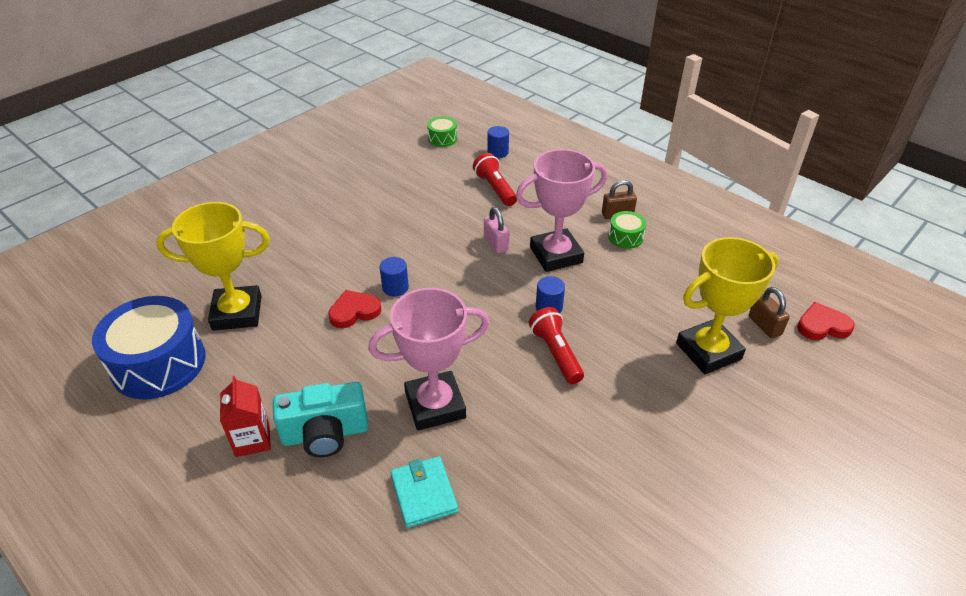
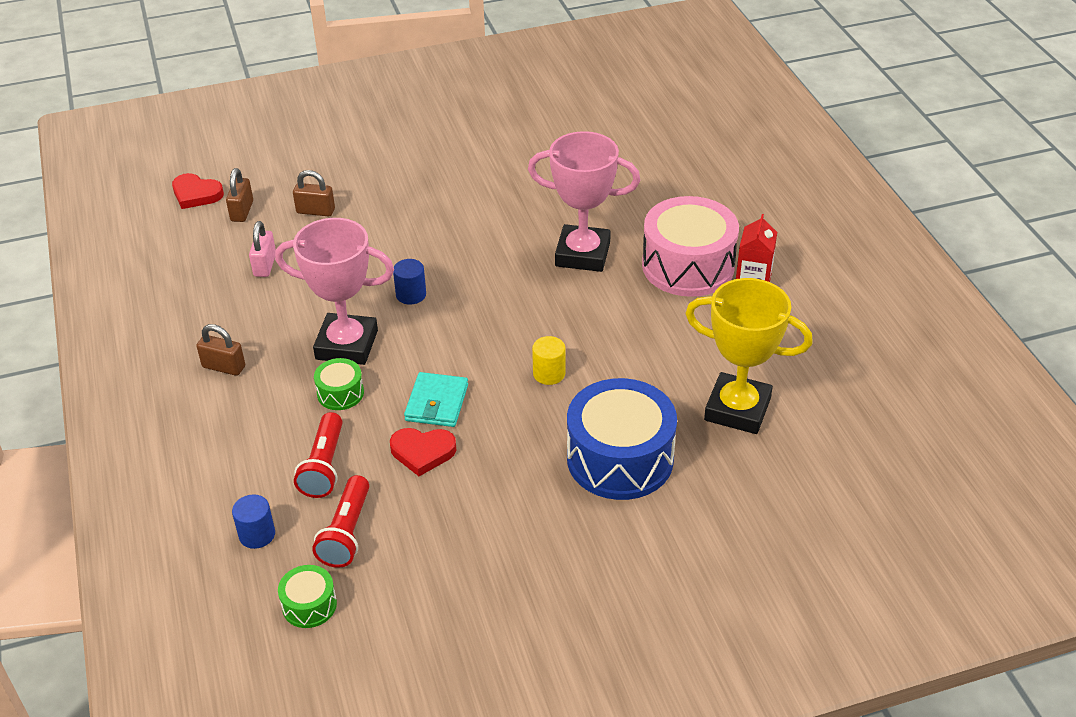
camera: 150 degrees left, 0 degrees up
(159, 363) = (832, 382): blue drum -> blue drum (620, 458)
(325, 434) = (688, 266): turquoise camera -> pink drum
(354, 311) = (608, 363): red heart -> red heart (422, 452)
(395, 287) = (549, 374): blue cylinder -> yellow cylinder
(424, 493) = (629, 204): turquoise wallet -> turquoise wallet (436, 403)
(496, 243) = (397, 384): pink padlock -> pink padlock (265, 265)
(555, 353) = (445, 255): red flashlight -> red flashlight (347, 533)
(625, 237) = (250, 336): green drum -> green drum (340, 393)
(708, 351) = (315, 211): yellow trophy -> brown padlock

